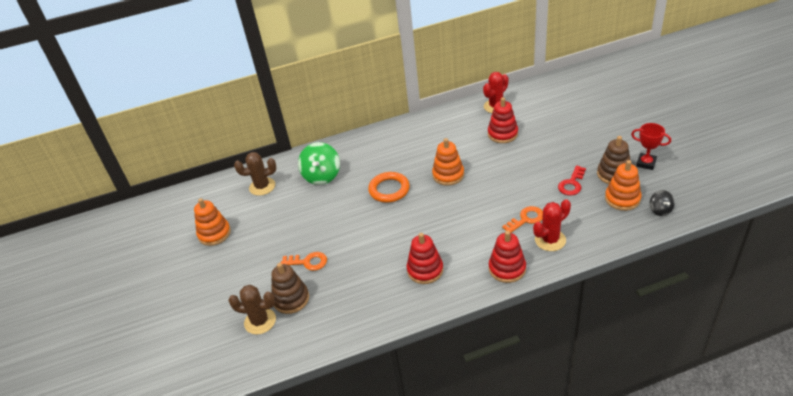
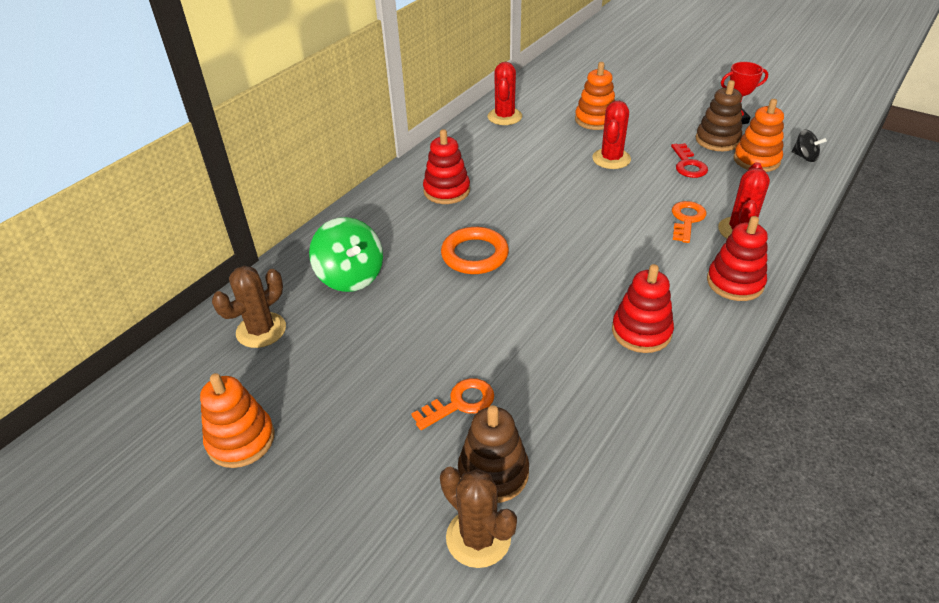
camera: 40 degrees left, 0 degrees up
(260, 321) = (478, 537): brown cactus -> brown cactus turned 75 degrees clockwise
(448, 175) = (534, 208): orange stacking toy -> orange stacking toy (595, 120)
(502, 134) = (547, 142): red stacking toy -> red stacking toy (446, 191)
(528, 161) = (611, 159): none -> red cactus

